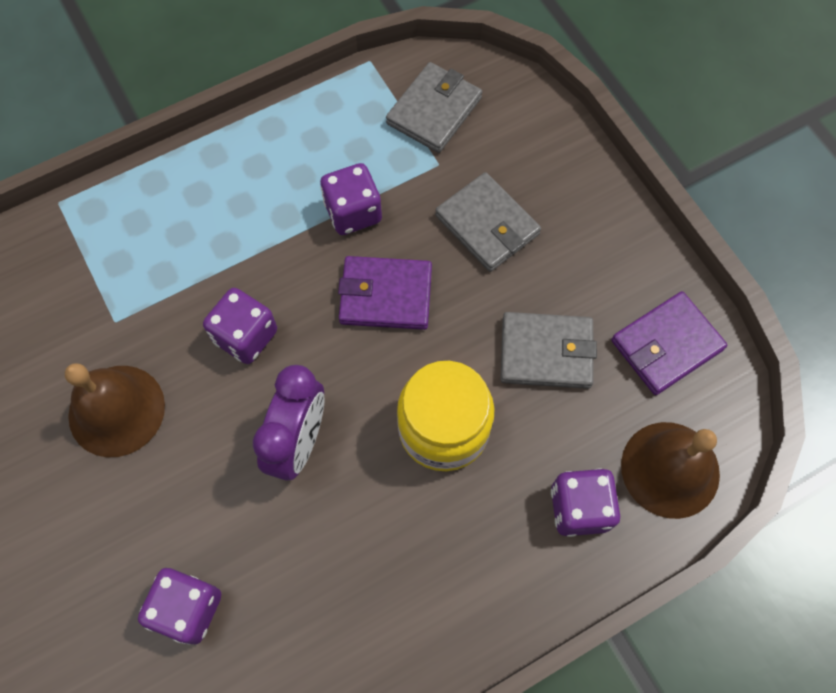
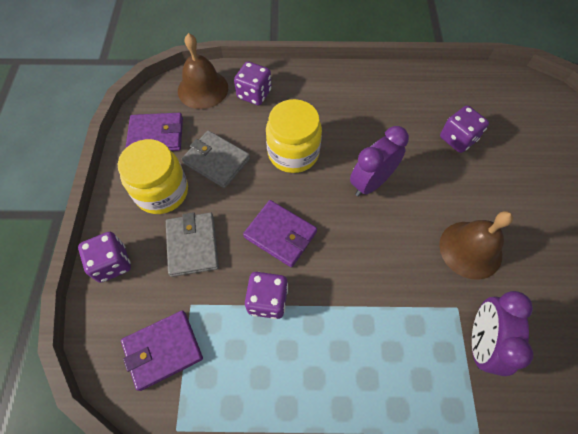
camera: 150 degrees left, 5 degrees down
(76, 295) = (480, 342): none -> purple clock
(245, 336) = (376, 254): purple dice -> purple dice (112, 263)
(434, 111) = (163, 350): grey wallet -> purple wallet
(583, 268) = (162, 191): none -> yellow jar

